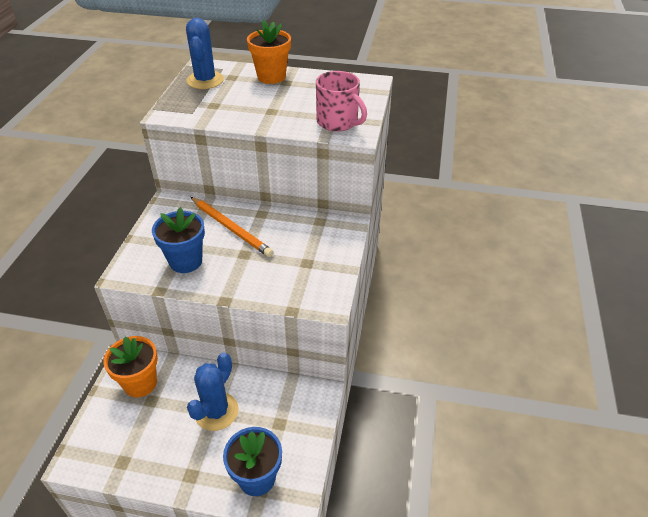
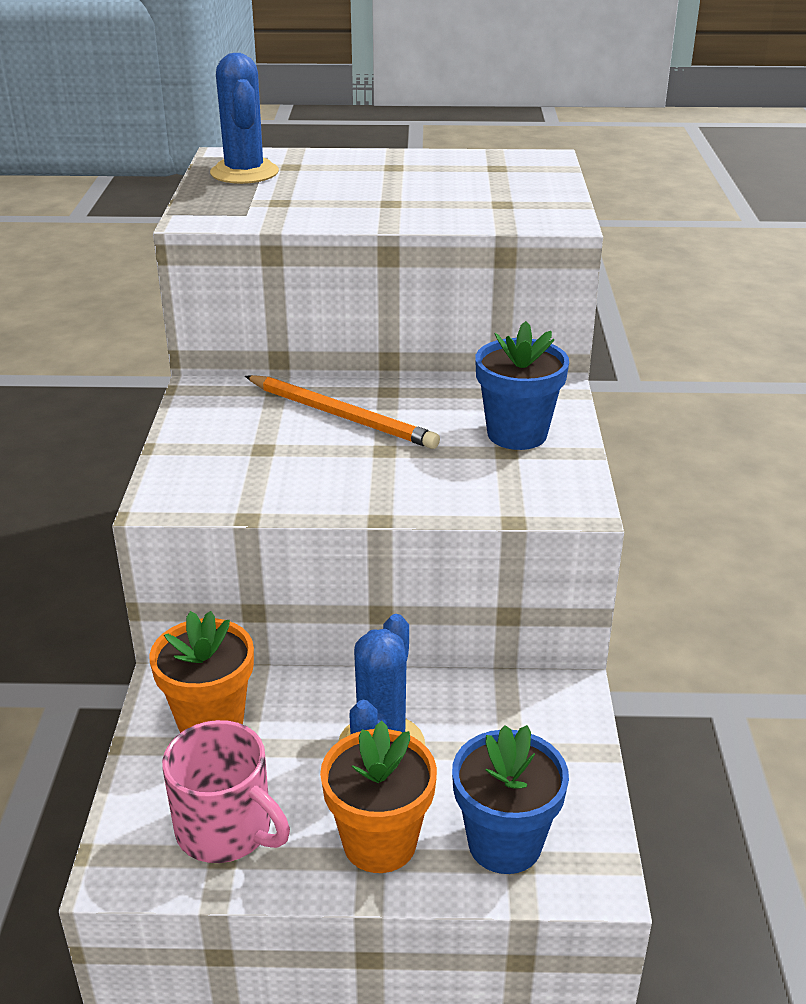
camera: 10 degrees left, 10 degrees down
(186, 261) = (278, 470): blue flower pot -> blue flower pot (517, 434)
(271, 77) = (363, 161): orange flower pot -> orange flower pot (379, 842)
(338, 122) = (518, 208): pink mug -> pink mug (226, 829)

